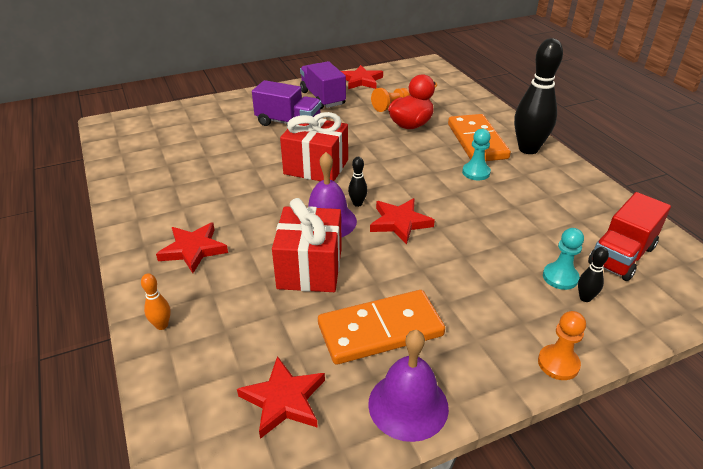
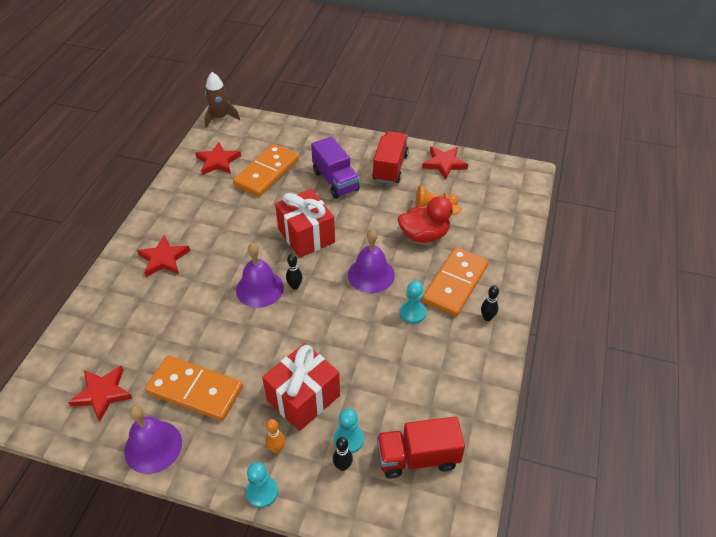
camera: 40 degrees right, 10 degrees up
(108, 125) = (220, 117): none -> brown rocket
(162, 325) = (98, 302): orange bowling pin -> orange bowling pin (276, 449)
(214, 143) = (266, 172): none -> orange domino
(310, 268) = (208, 318): red gift -> red gift (303, 398)
(322, 98) = (390, 167): purple truck -> red truck
(400, 223) = (302, 321): red star -> red star (218, 161)
(408, 166) = (371, 275): none -> purple bell
(528, 149) = (487, 317): black bowling pin -> black bowling pin, size x0.42
(558, 363) = (262, 492): orange pawn -> turquoise pawn

